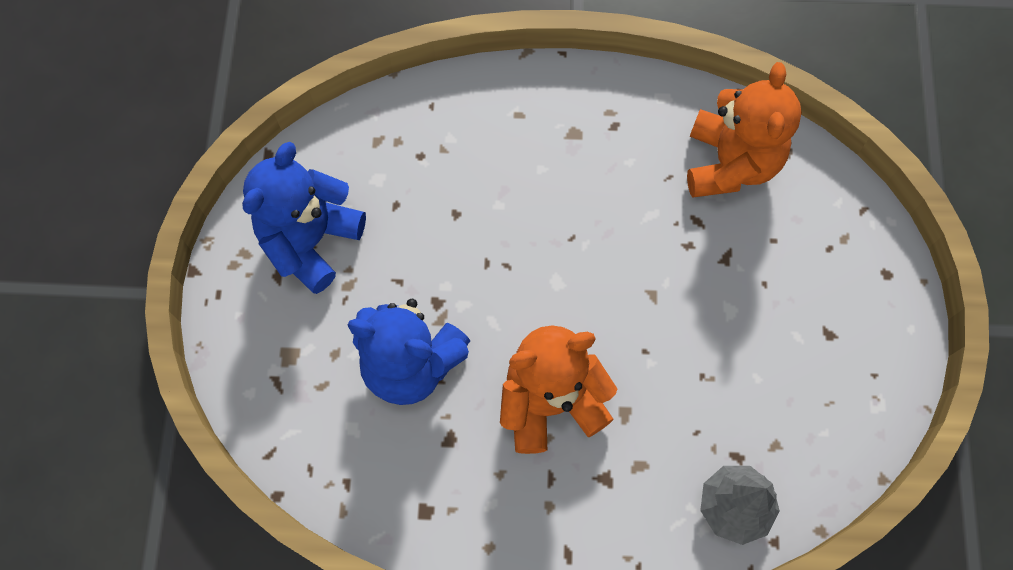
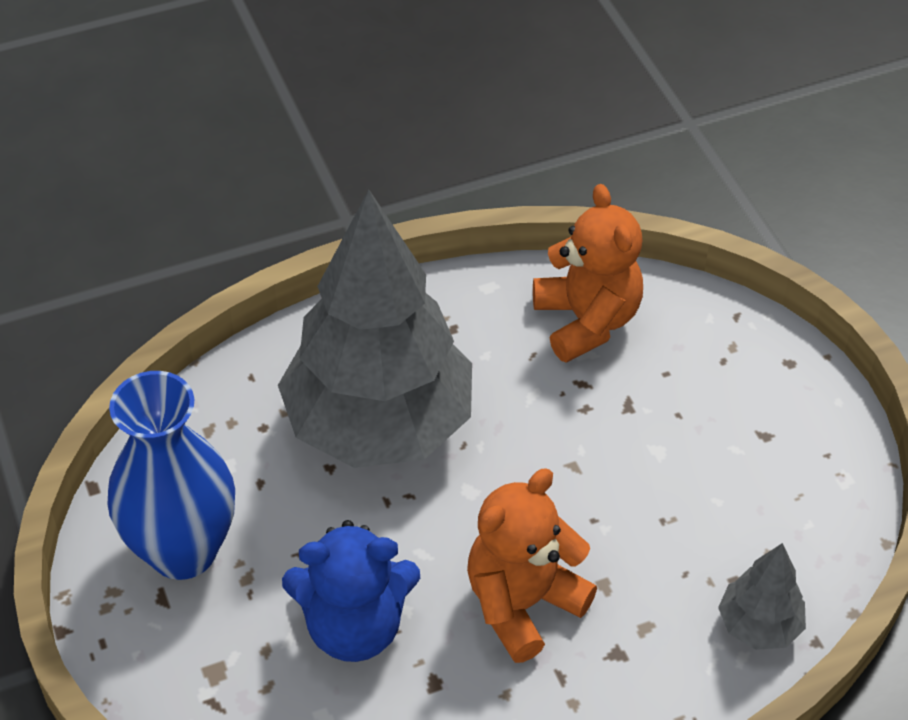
camera: 25 degrees left, 20 degrees down
(310, 240) = (183, 551): blue teddy bear -> blue vase
(512, 191) = (379, 425): none -> grey tree

